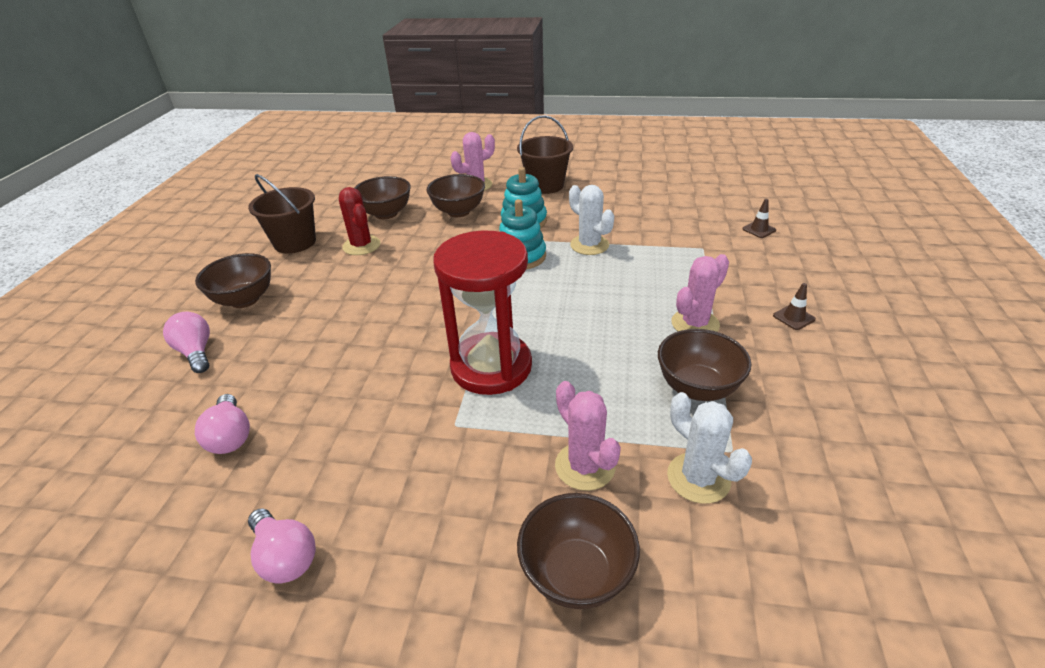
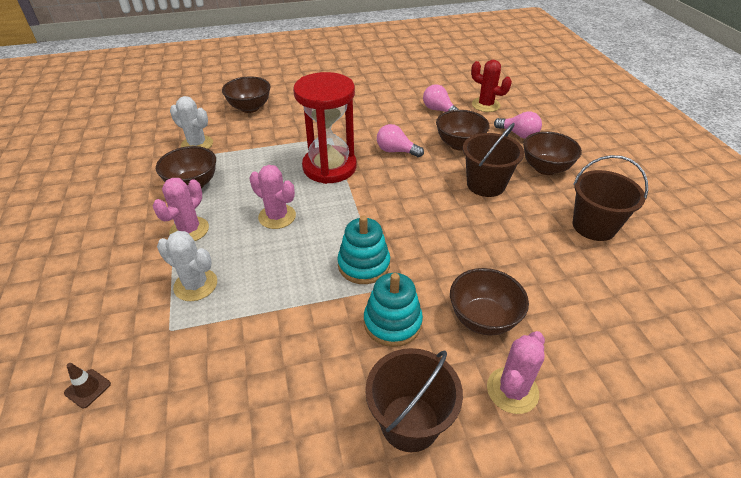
camera: 155 degrees right, 5 degrees up
(285, 557) = (366, 89): pink light bulb -> pink light bulb (396, 151)
(331, 297) = (486, 185): none -> brown bucket
(361, 245) = (528, 238): red cactus -> red cactus (485, 105)
(386, 214) = (561, 291): brown bowl -> brown bowl (459, 144)
(585, 466) = (255, 137): pink cactus -> pink cactus (277, 216)
(589, 245) = (299, 300): white cactus -> white cactus (195, 285)
(793, 317) = (102, 256): brown traffic cone -> none

